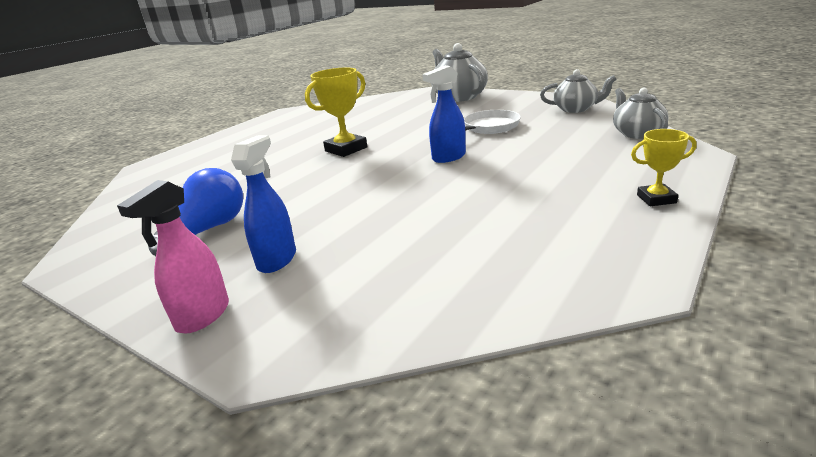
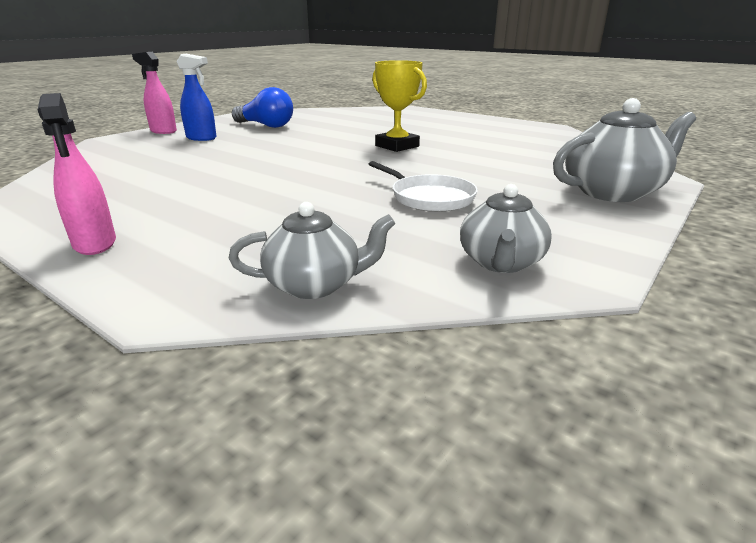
camera: 90 degrees right, 0 degrees up
(448, 157) = (333, 176): blue spray bottle -> none
(656, 199) = (95, 244): yellow trophy -> pink spray bottle

